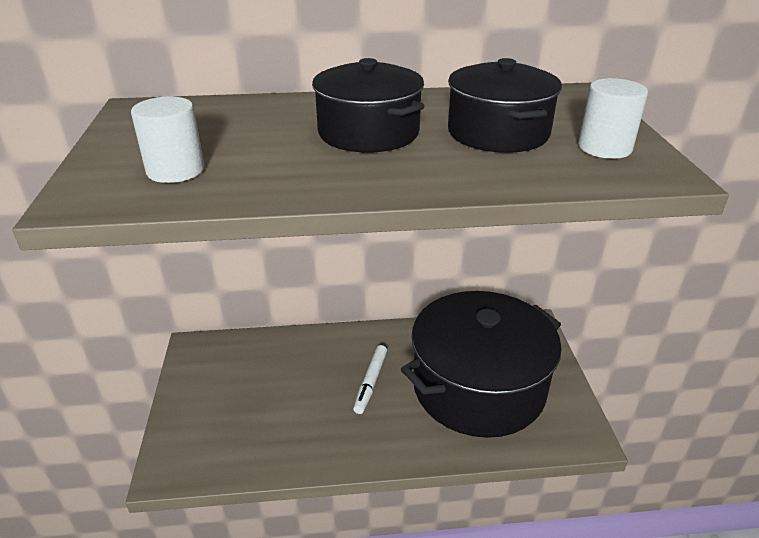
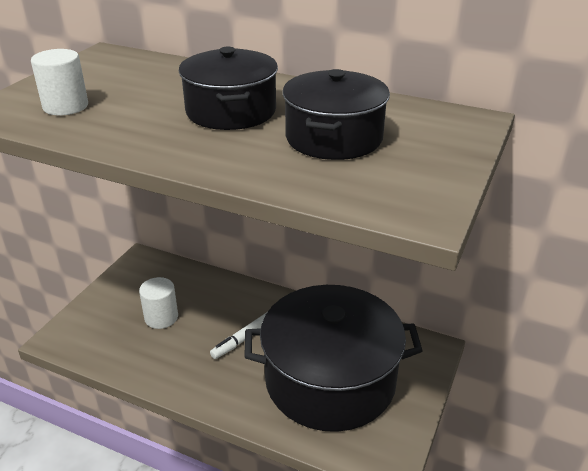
camera: 30 degrees right, 0 degrees up
(604, 148) = (407, 176): white cylinder -> white cylinder (161, 317)

